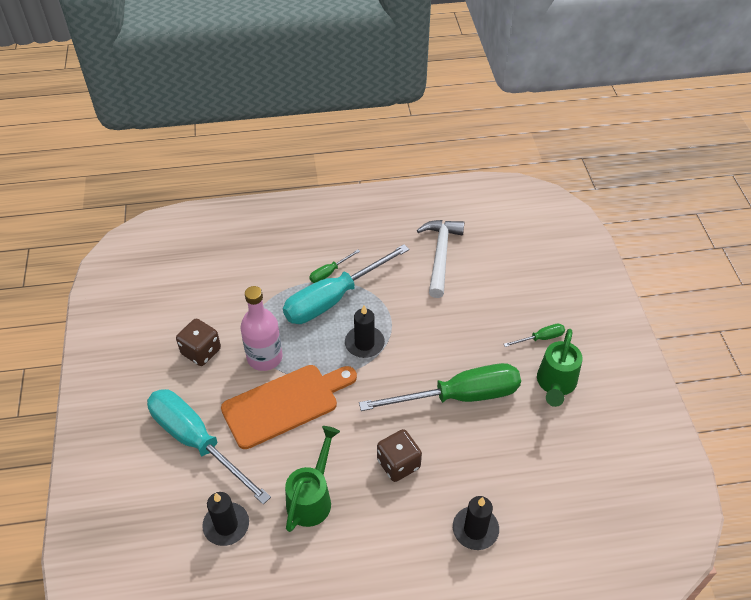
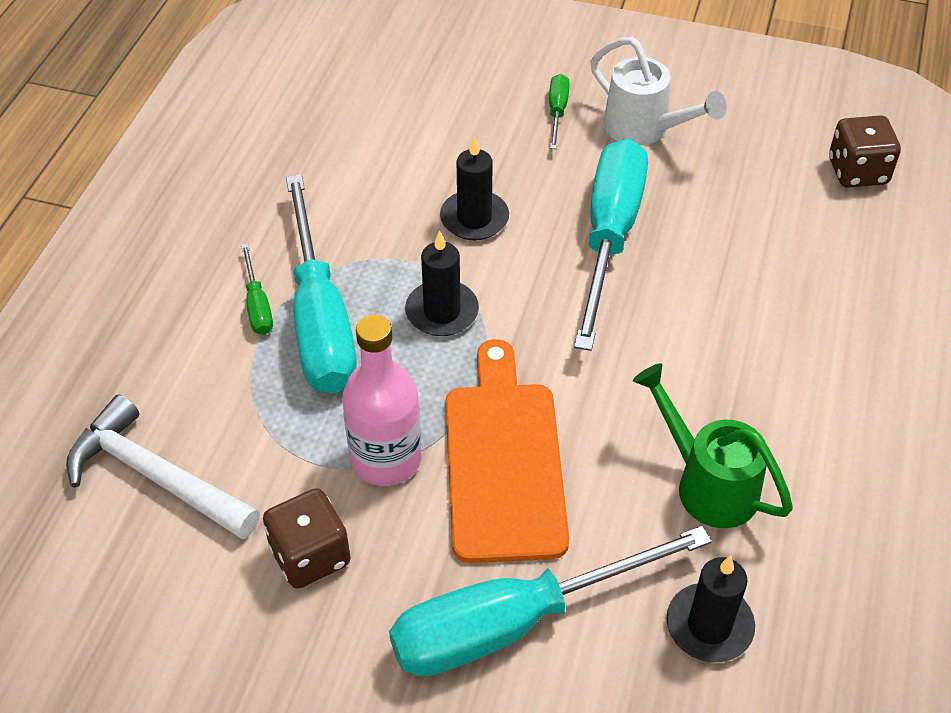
camera: 65 degrees left, 0 degrees up
(398, 464) = (694, 351): brown dice -> brown dice (857, 172)
(440, 255) = (325, 155): white hammer -> white hammer (156, 477)
(459, 396) = (609, 236): green screwdriver -> turquoise screwdriver
(475, 529) = (842, 305): black candle -> black candle (474, 218)
(555, 384) = (644, 129): green watering can -> white watering can

